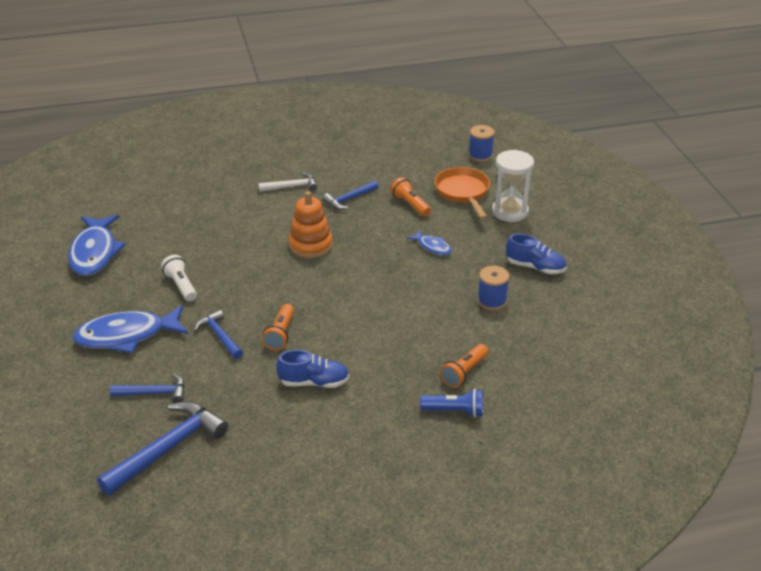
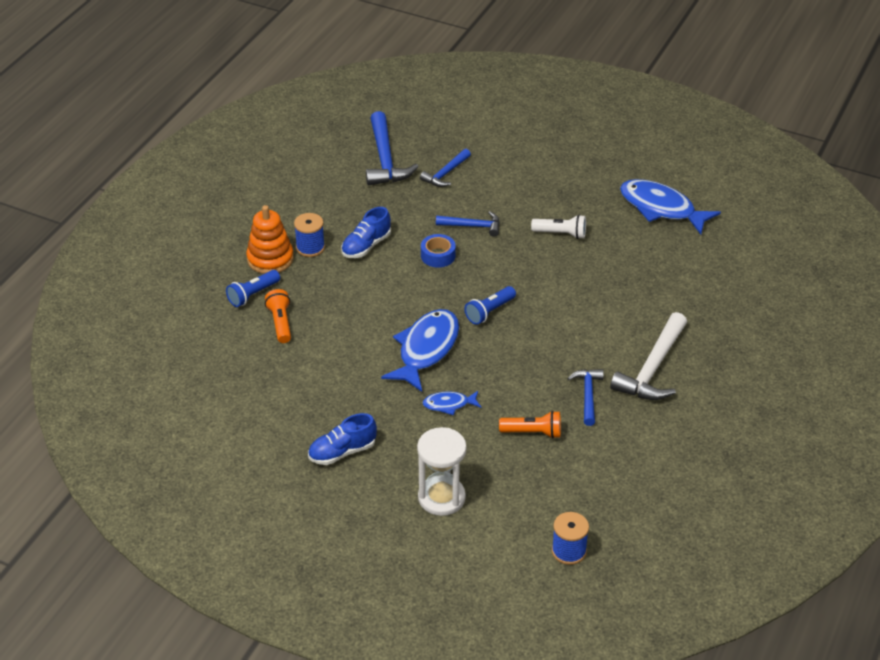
camera: 130 degrees right, 5 degrees up
(127, 336) = (526, 185): blue fish -> blue fish (426, 350)
(280, 334) = (438, 256): orange flashlight -> blue tape
(291, 187) = (653, 368): white hammer -> white hammer, size x1.71
(310, 245) = (538, 330): orange stacking toy -> orange stacking toy (270, 259)
(317, 275) = (489, 312): none -> blue flashlight
(463, 193) = (511, 485): orange pan -> none
(492, 301) = (335, 392): blue spool -> blue spool (310, 248)

